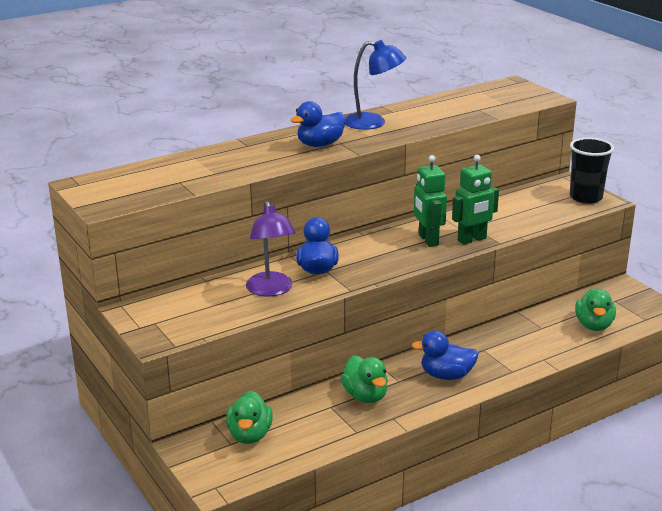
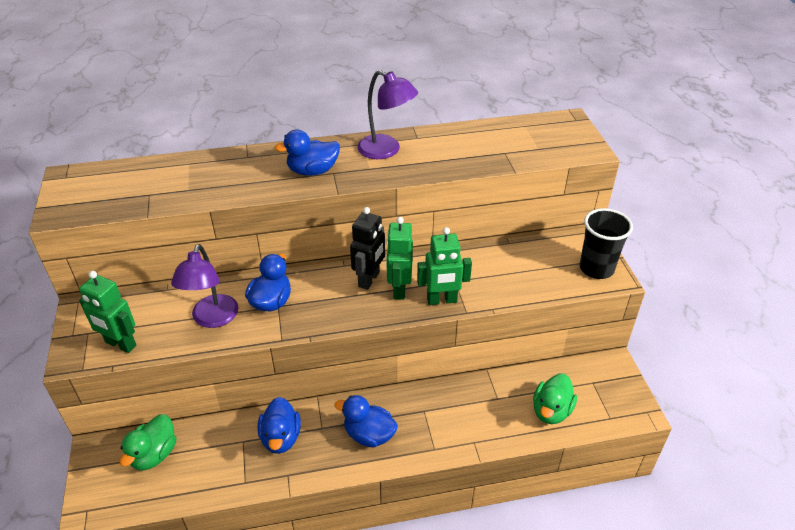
camera: 20 degrees right, 15 degrees up
(196, 323) = (120, 344): none -> green robot
(365, 396) = (281, 438): green duck -> blue duck
(373, 123) = (386, 150): blue lamp -> purple lamp
(395, 239) = (369, 279): none -> black robot

